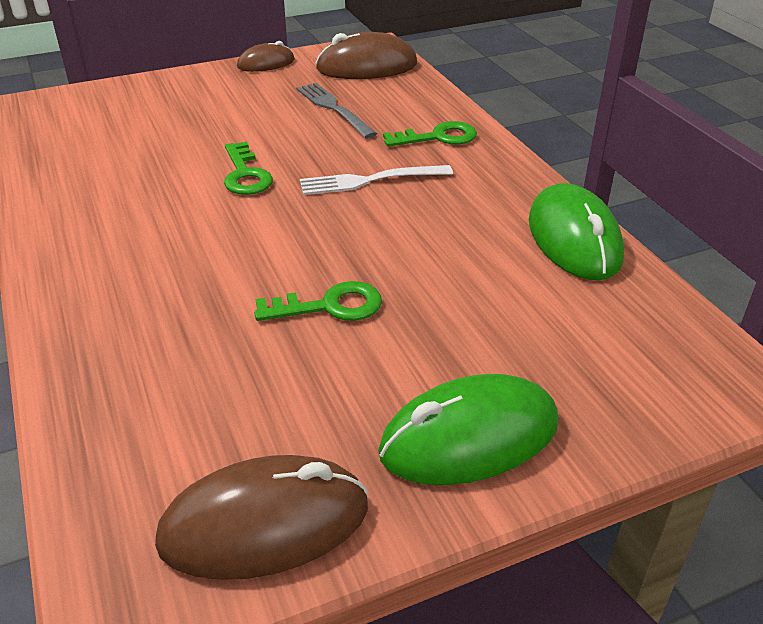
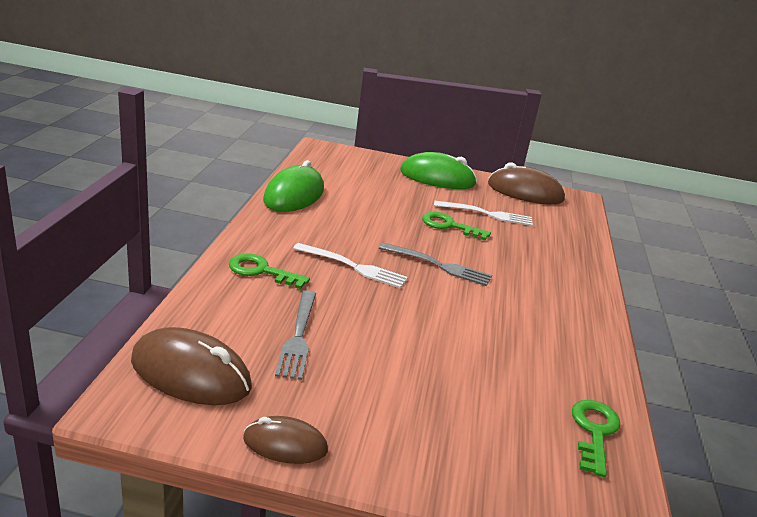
camera: 150 degrees left, 10 degrees down
(245, 175) = (434, 311): green key -> green key (594, 432)
(285, 228) = (438, 265): none -> grey fork
(294, 376) = (487, 214): none -> white fork

